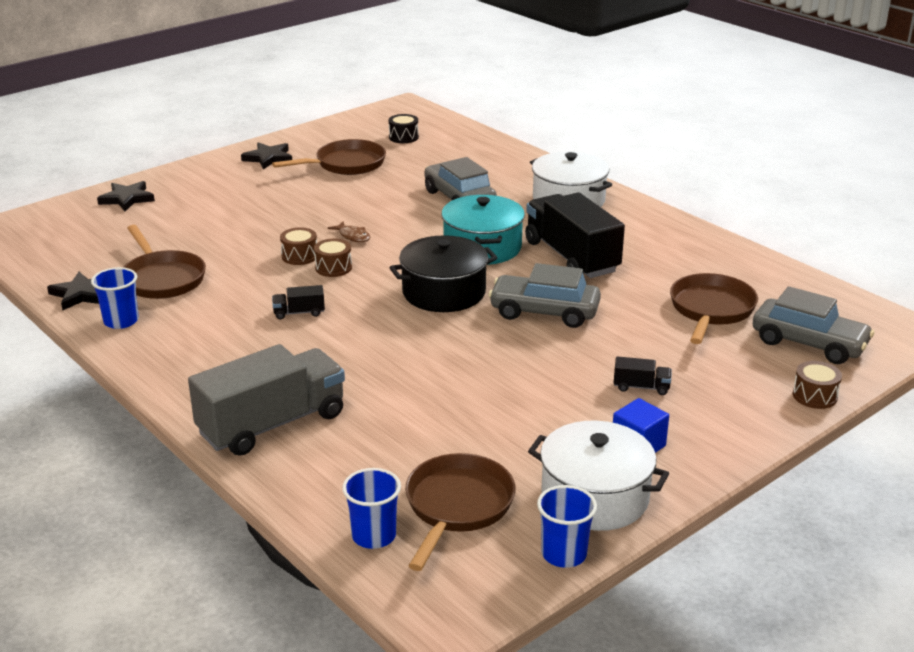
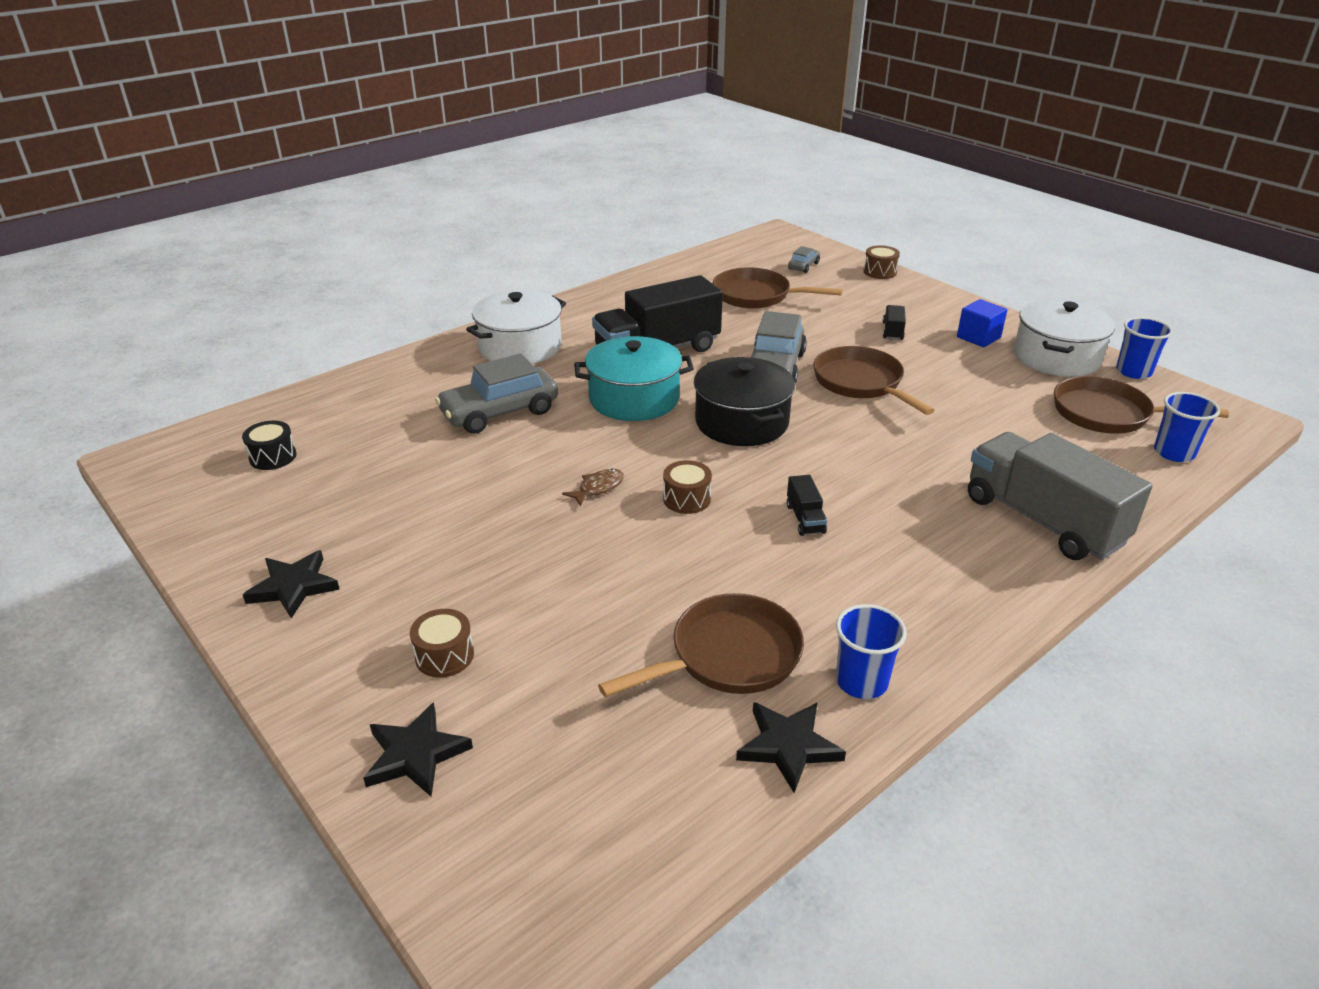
camera: 90 degrees left, 5 degrees up
(299, 256) = (654, 528): brown drum -> brown drum (444, 656)
(346, 164) = (353, 504): brown pan -> brown pan (861, 383)
(809, 343) = (803, 266): grey car -> grey car, size x0.48

